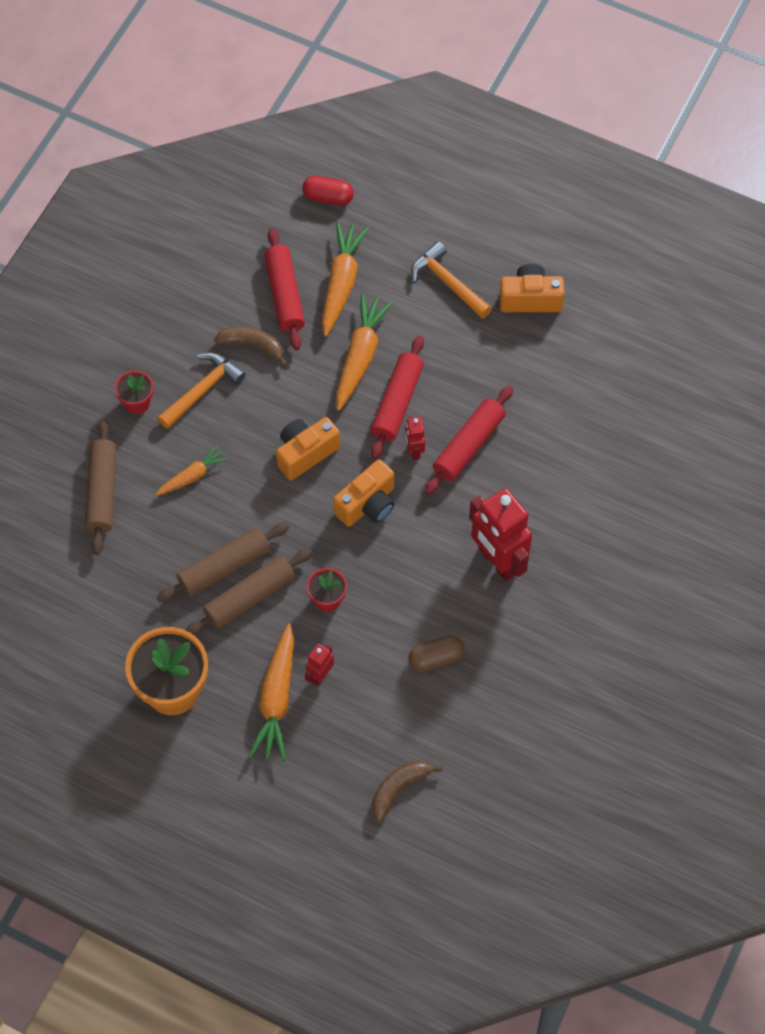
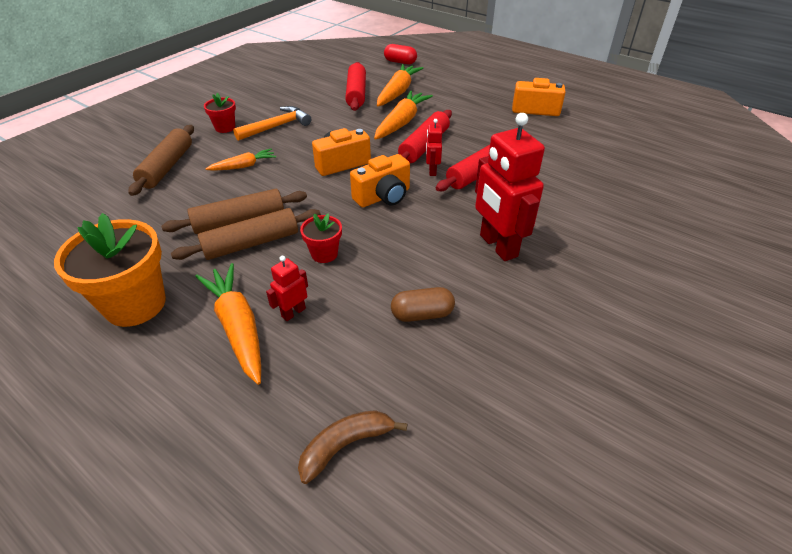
camera: 10 degrees right, 20 degrees down
(253, 346) = (324, 111): brown banana -> none
(276, 699) = (238, 327): orange carrot -> orange carrot turned 135 degrees clockwise
(448, 283) = (474, 98): orange hammer -> none

